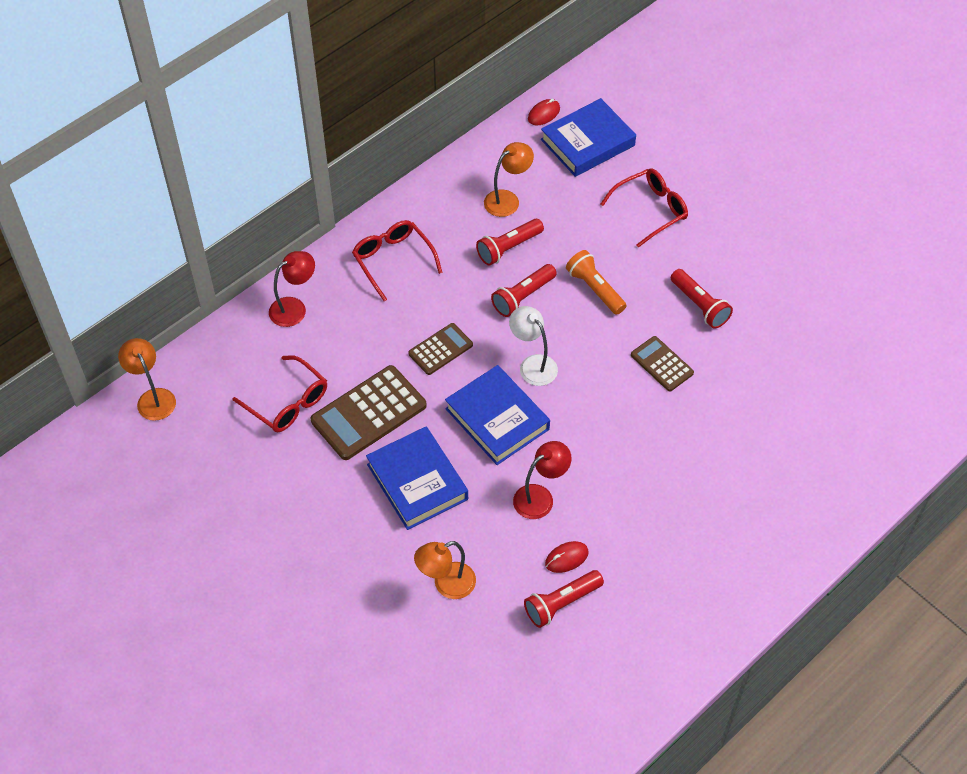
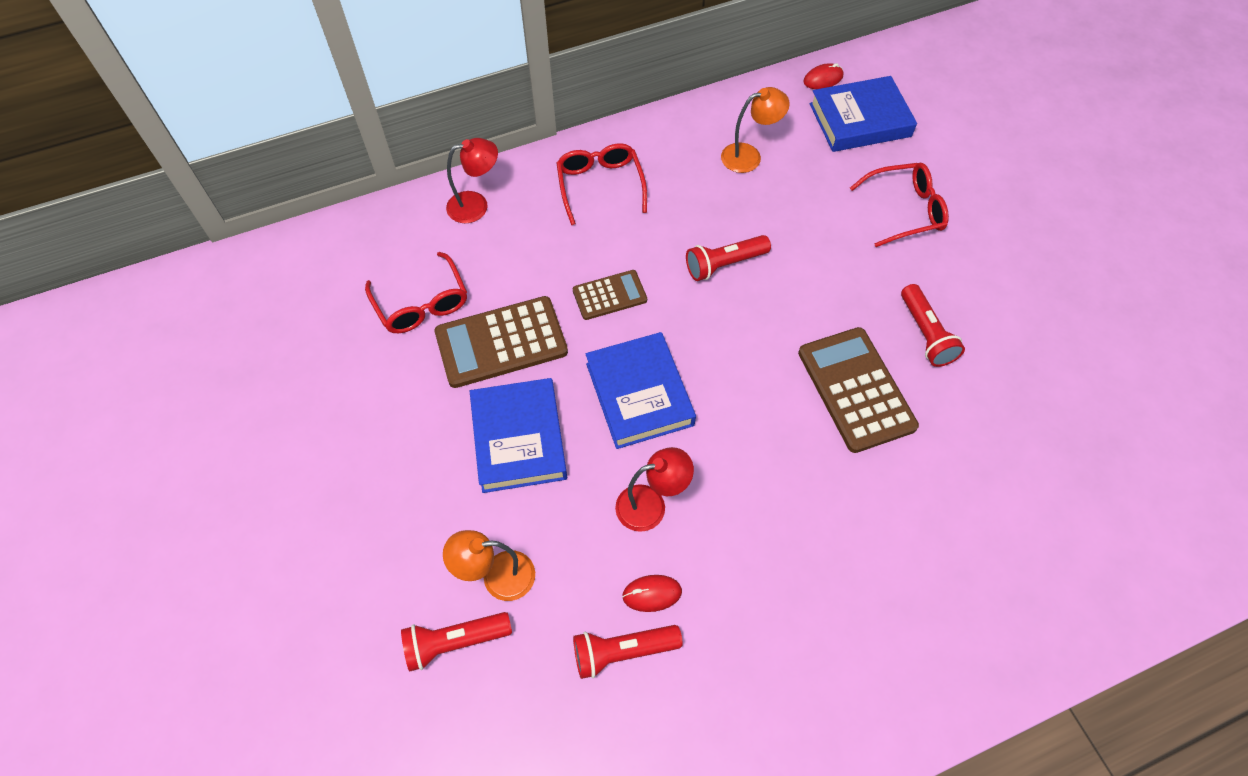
camera: 20 degrees right, 5 degrees up
(153, 398) = (290, 256): orange lamp -> none
(508, 248) = (729, 207): red flashlight -> red flashlight (455, 641)
(533, 364) = (705, 344): white lamp -> none
(595, 289) = (809, 279): orange flashlight -> none
(661, 364) = (855, 389): brown calculator -> brown calculator, size x1.74

